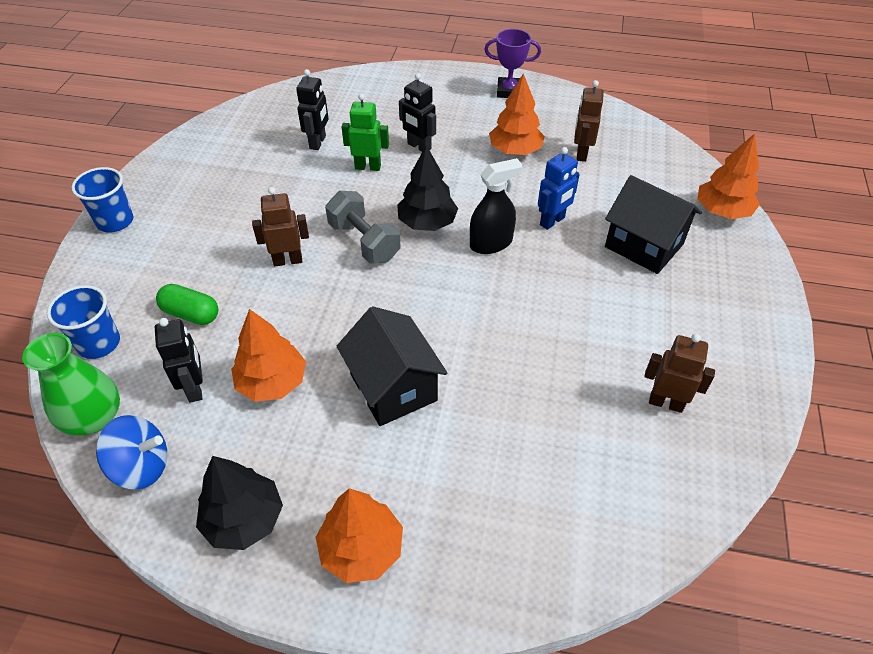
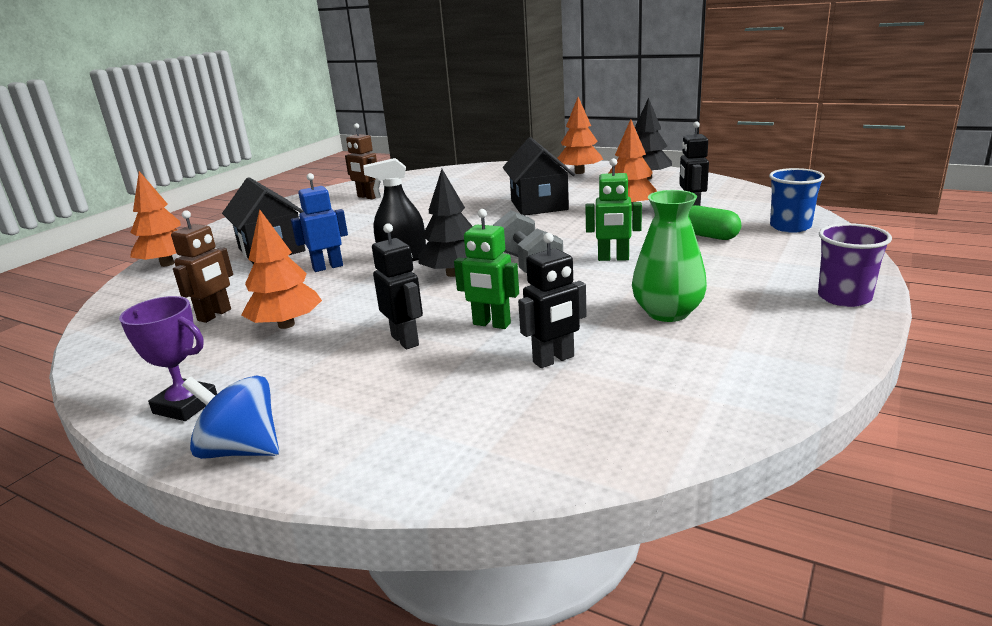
camera: 160 degrees left, 25 degrees down
(94, 418) = (767, 202): green vase -> green vase (667, 313)
(115, 221) = (844, 297): blue cup -> purple cup
(142, 466) = (719, 189): blue spinning top -> blue spinning top (241, 450)
(288, 260) = (613, 258): brown robot -> green robot
(318, 142) = (554, 360): black robot -> black robot turned 150 degrees counterclockwise

